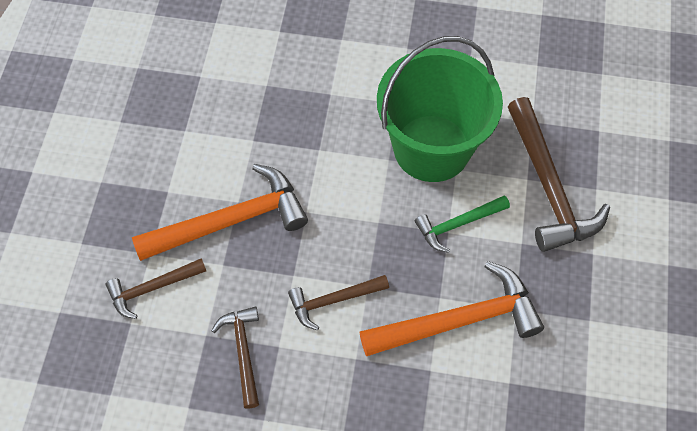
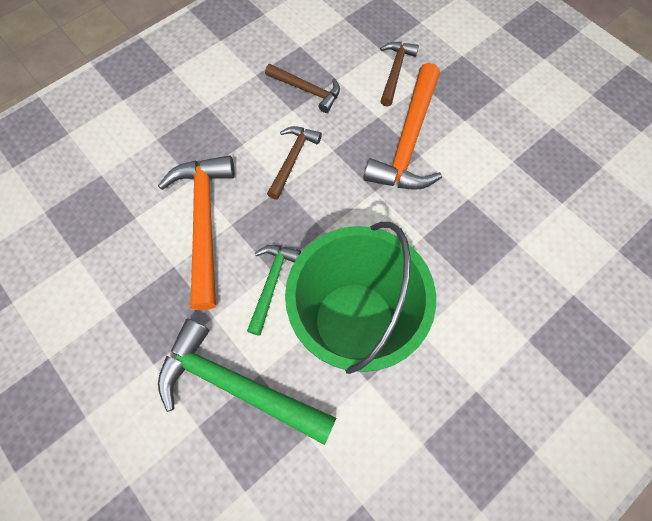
camera: 130 degrees right, 5 degrees up
(459, 320) = (204, 223): orange hammer -> orange hammer turned 150 degrees clockwise
(549, 186) = (236, 386): brown hammer -> green hammer

